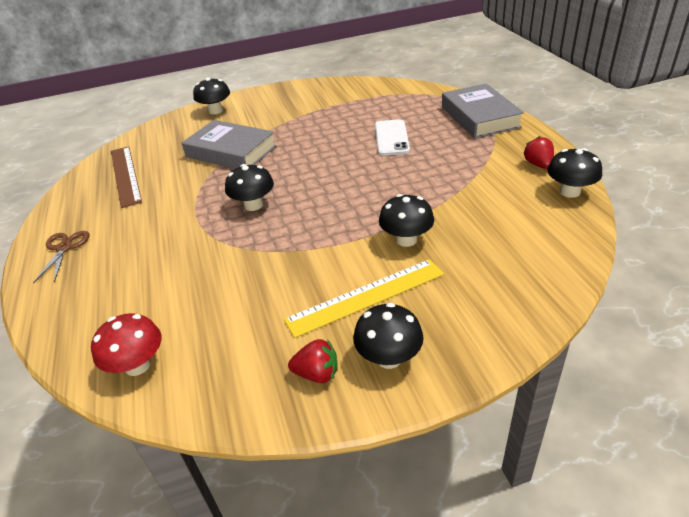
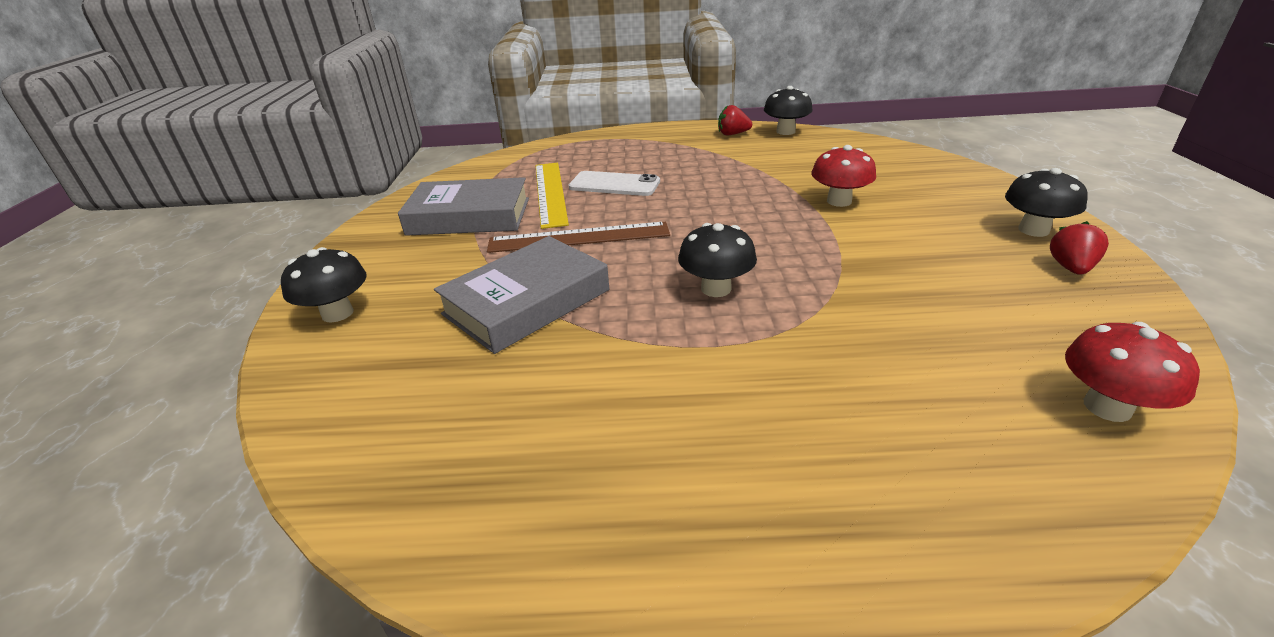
camera: 75 degrees left, 5 degrees down
(64, 248) = (759, 544): brown scissors -> none
(125, 175) = (490, 446): brown ruler -> brown ruler (579, 238)
(366, 297) = (939, 231): yellow ruler -> yellow ruler (550, 193)
(406, 239) = (839, 201): black mushroom -> red mushroom
(479, 117) = (615, 141): grey book -> grey book (469, 216)

